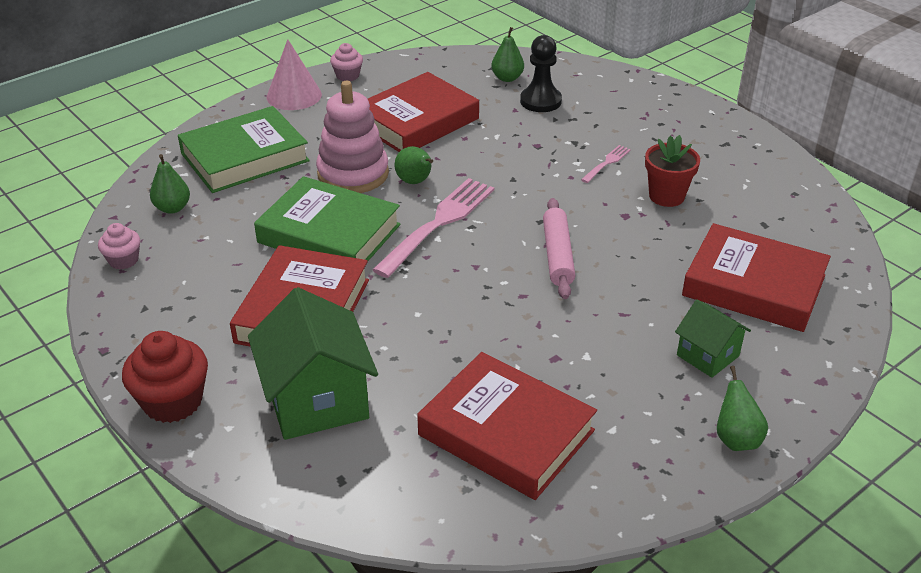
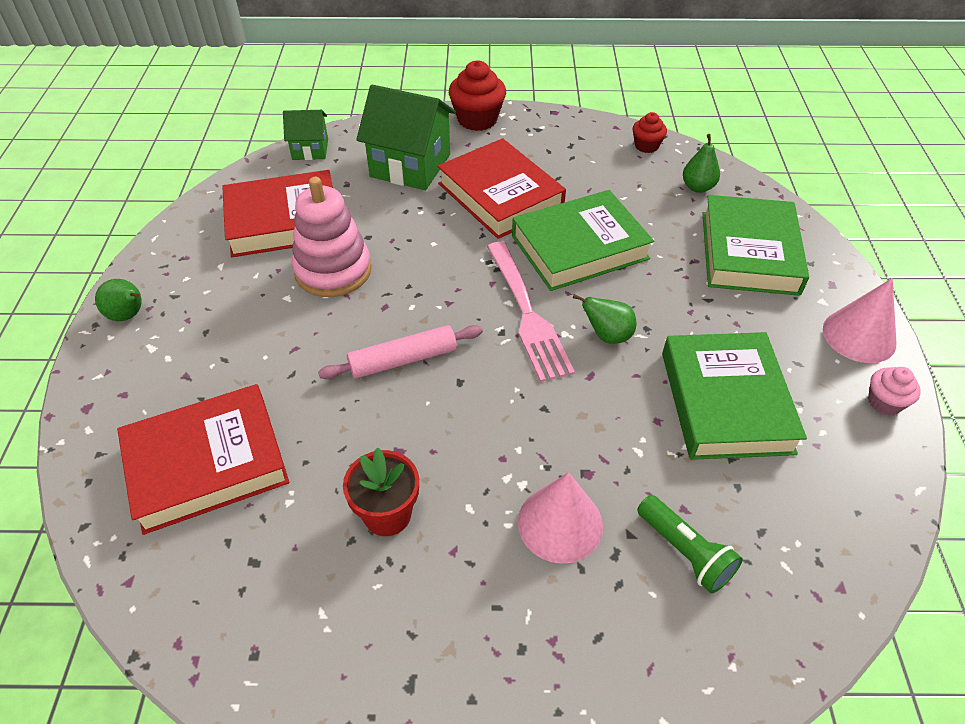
camera: 130 degrees right, 10 degrees up
(123, 260) = (646, 146): pink cupcake -> red cupcake
(353, 174) = (659, 303): pink stacking toy -> pink stacking toy (333, 270)
(416, 121) = (725, 402): red book -> green book
(507, 78) = (775, 559): green pear -> none
(540, 101) = (685, 552): black pawn -> green flashlight
(557, 255) = (403, 360): pink rolling pin -> pink rolling pin turned 60 degrees counterclockwise
(581, 140) = (560, 523): none -> pink cone
(607, 163) = (495, 511): pink fork -> none
(707, 355) = (197, 362): green house -> green house (310, 149)

